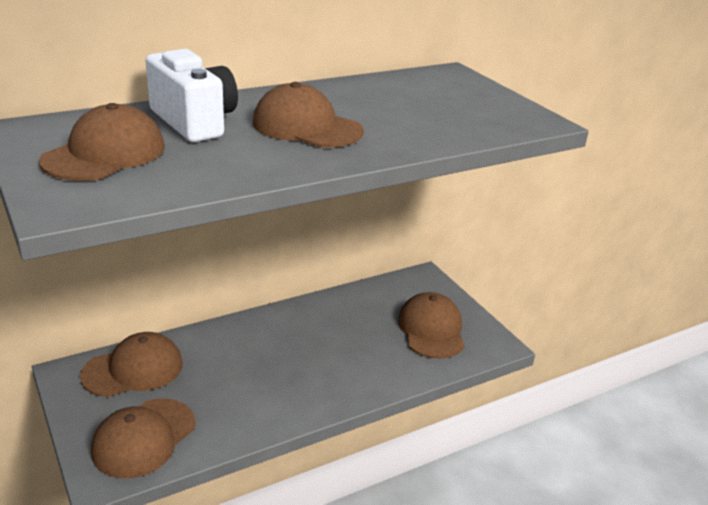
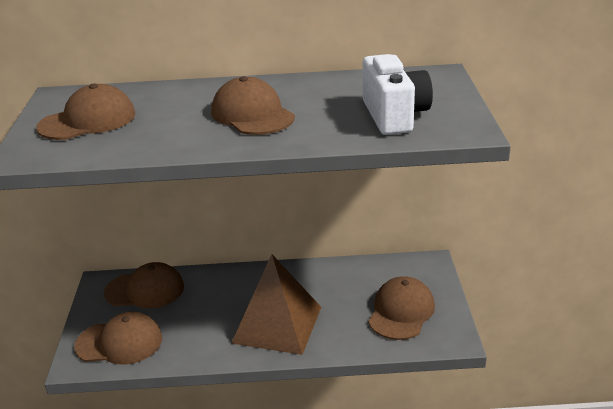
camera: 30 degrees right, 0 degrees up
(144, 438) = (119, 342): brown cap -> brown cap turned 150 degrees counterclockwise
(194, 122) = (173, 101): white camera -> white camera (394, 116)
(317, 371) = (277, 324): none -> brown pyramid

